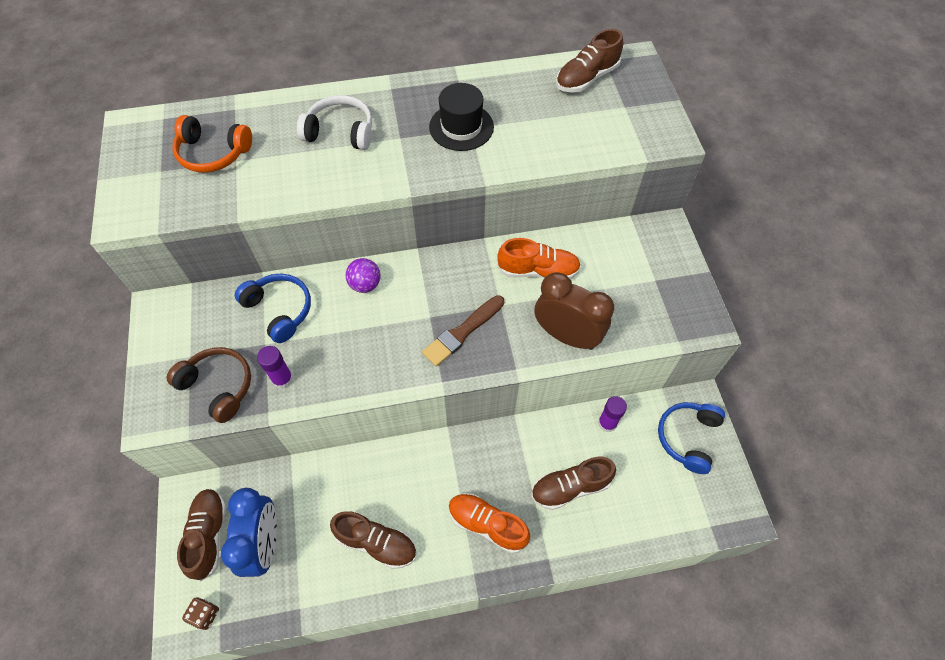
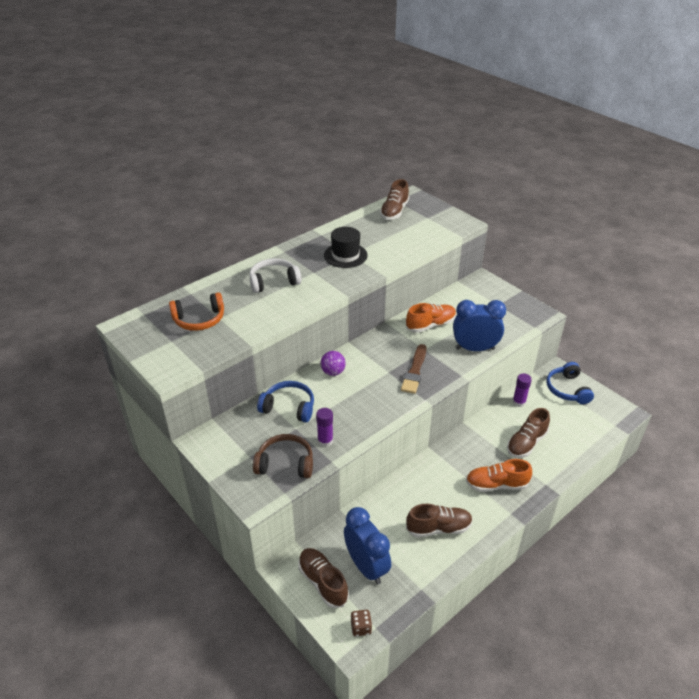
camera: 30 degrees left, 20 degrees down
(567, 336) = (475, 348): brown clock -> blue clock

